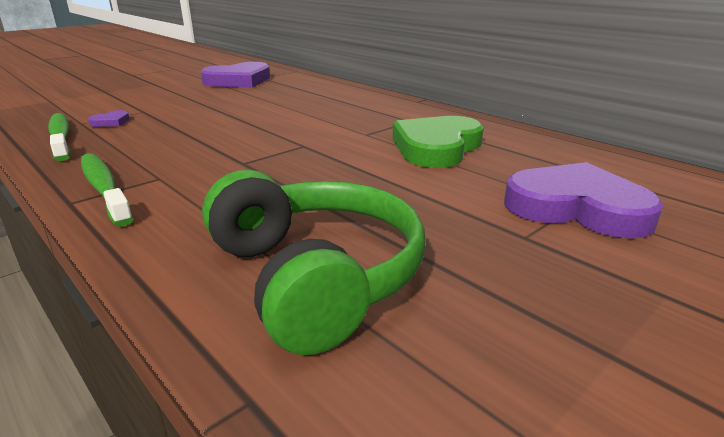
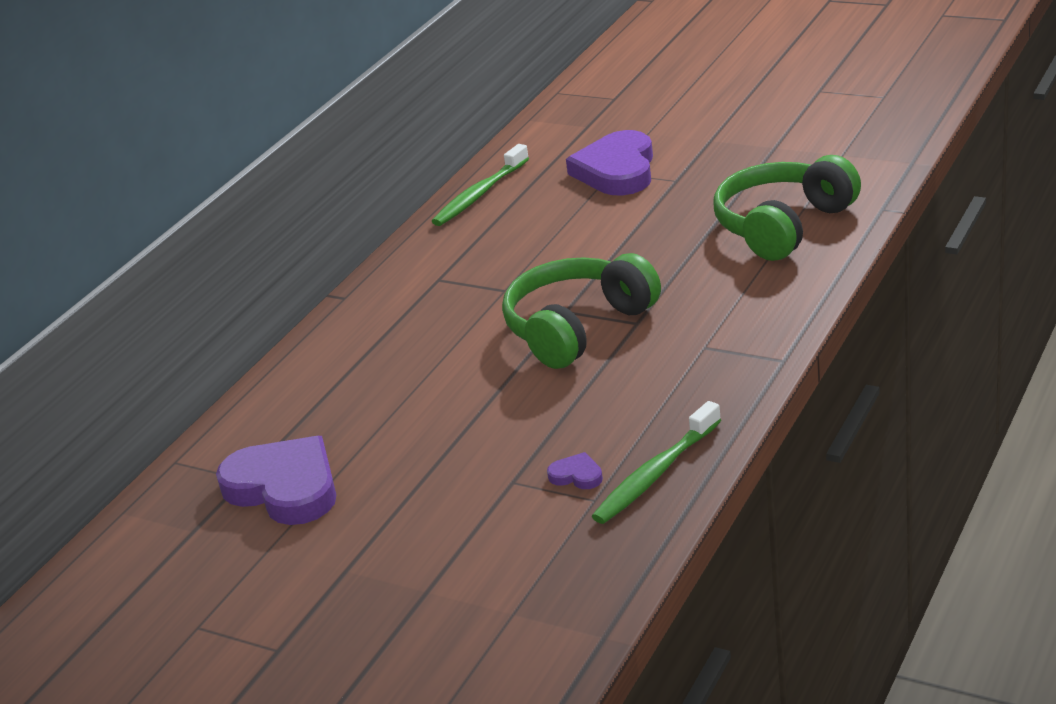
camera: 105 degrees left, 5 degrees up
(104, 188) = (747, 359): green toothbrush -> green toothbrush (479, 194)
(272, 145) = (577, 327): none -> green headphones
(436, 147) = (523, 244): green heart -> none

